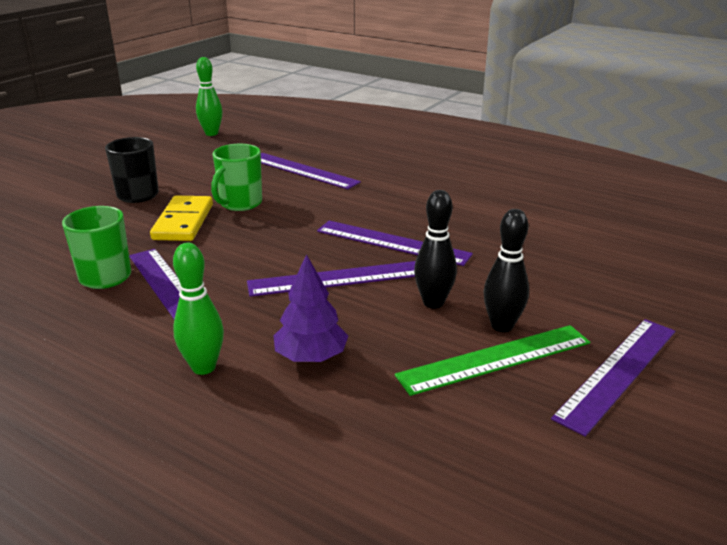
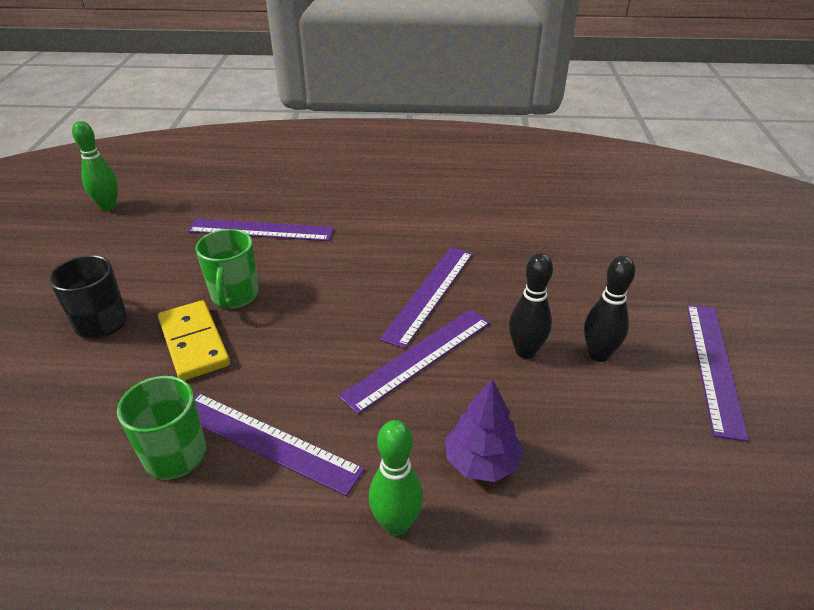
camera: 30 degrees left, 10 degrees up
(392, 242) = (429, 294): purple ruler -> purple ruler turned 60 degrees counterclockwise
(495, 359) = (624, 392): green ruler -> none

